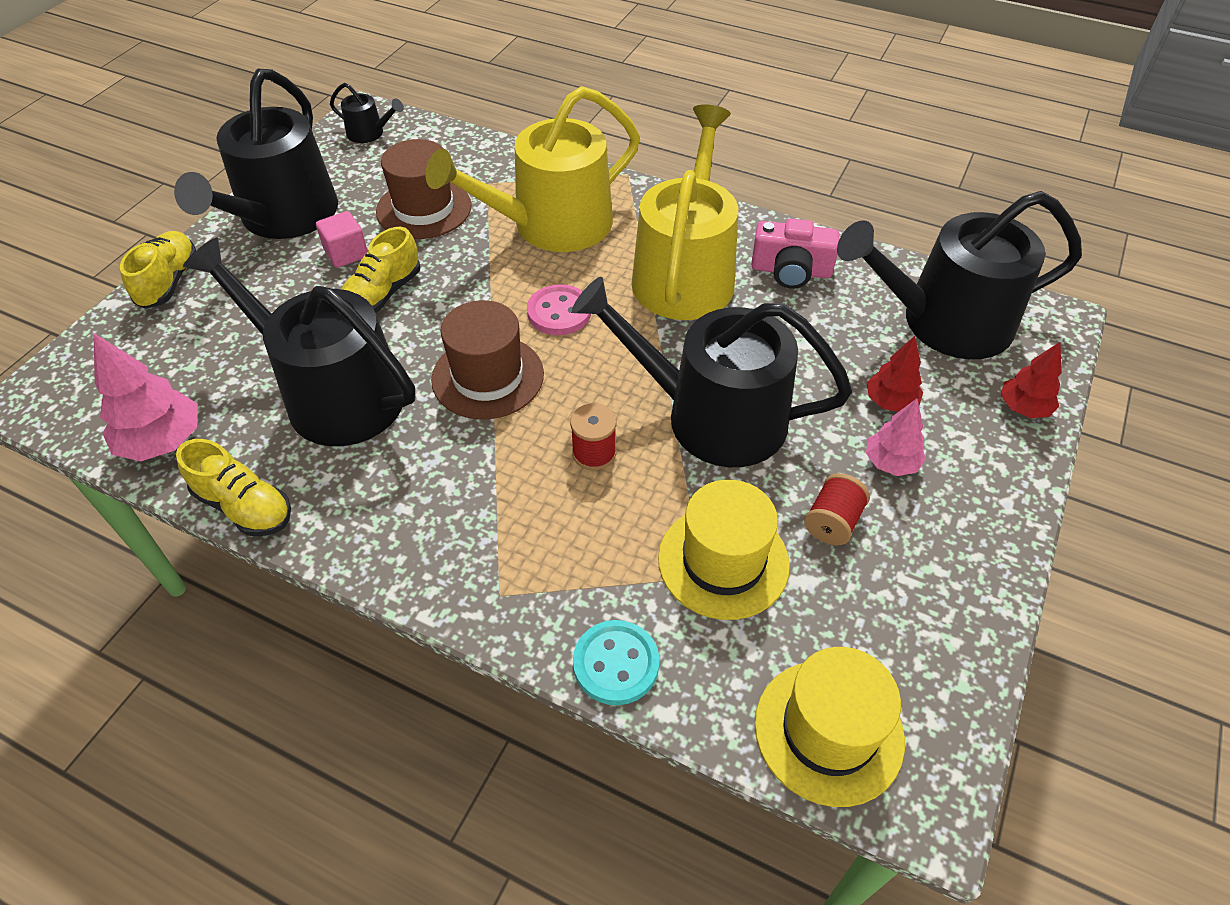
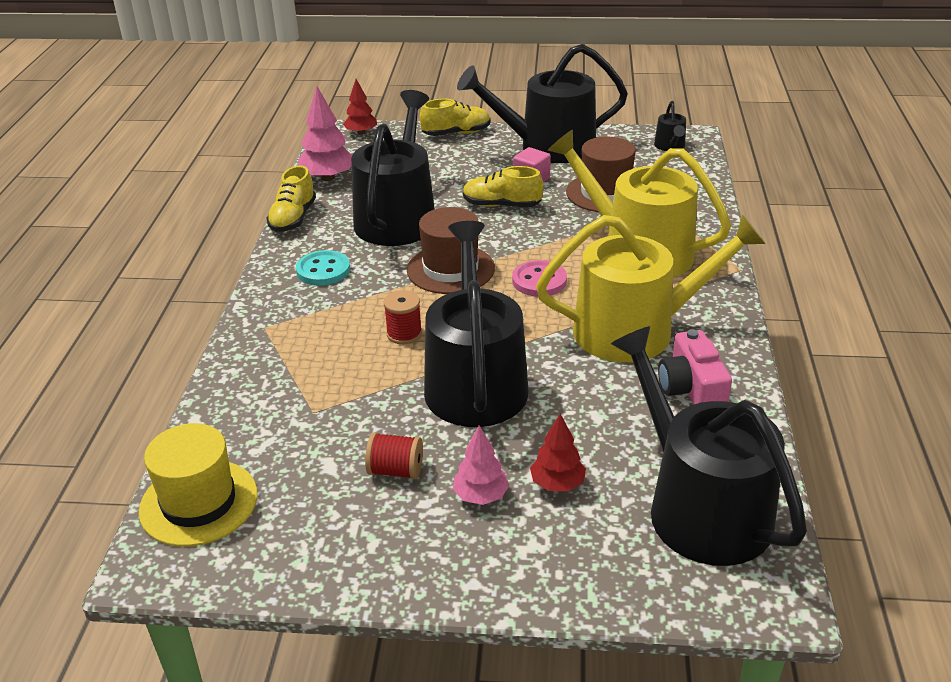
camera: 70 degrees right, 15 degrees down
(616, 664) = (226, 389): turquoise button -> turquoise button (323, 270)
(723, 561) = (331, 419): yellow hat -> none
(1023, 408) = (611, 583): red tree -> red tree (361, 133)

